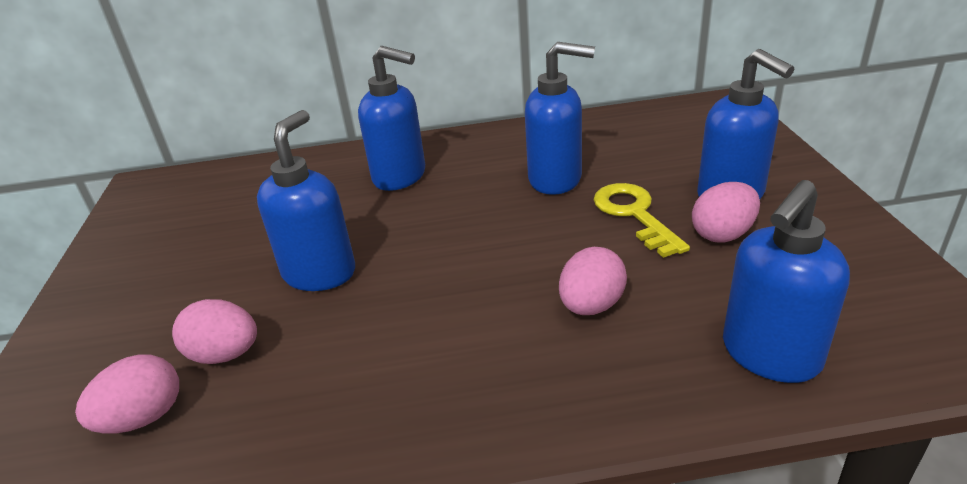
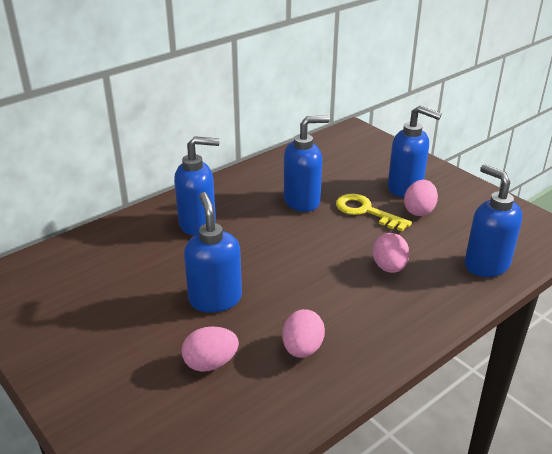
camera: 35 degrees left, 0 degrees up
(143, 418) = (202, 413): pink egg -> pink egg (302, 349)
(769, 355) = (486, 264): blue soap dispenser -> blue soap dispenser turned 135 degrees clockwise

